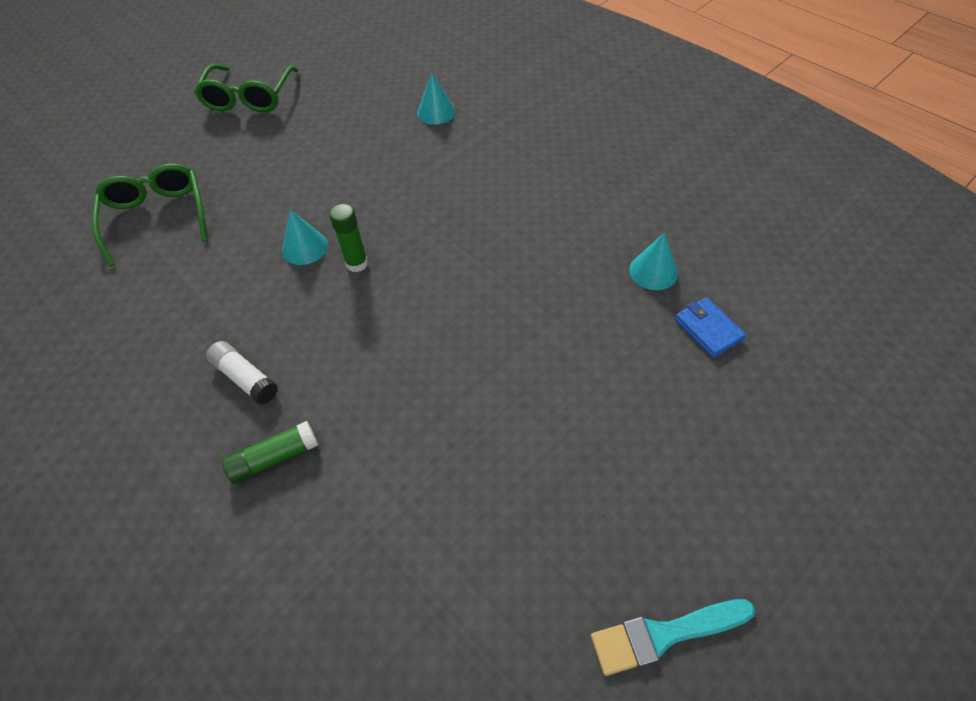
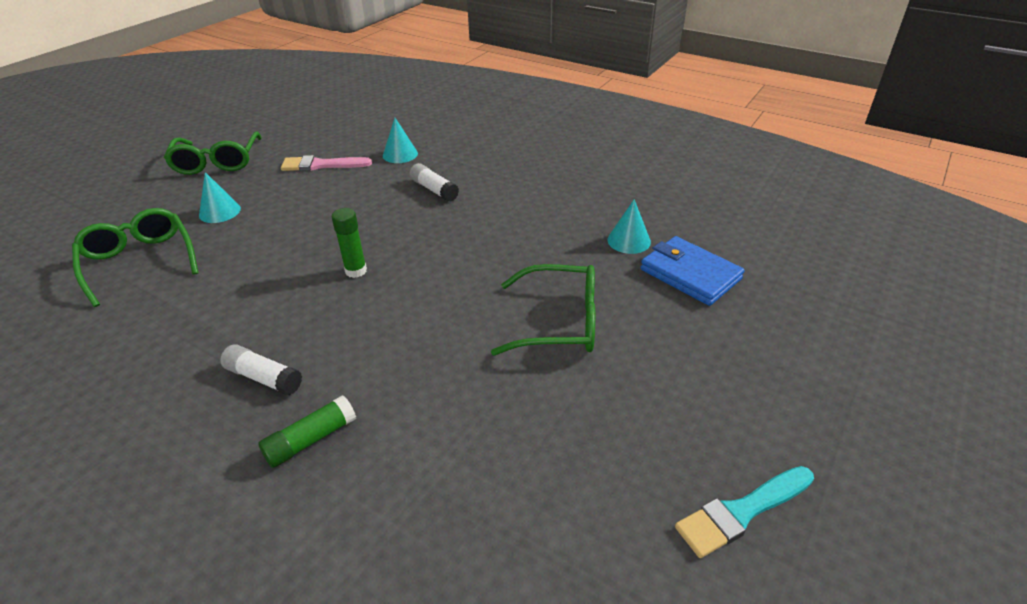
camera: 15 degrees left, 15 degrees down
(305, 247) = (300, 265): turquoise cone -> turquoise cone (219, 212)
(351, 116) = (321, 165): none -> pink brush
(460, 167) = (434, 190): none -> white glue stick
(546, 366) = (559, 322): none -> green glasses
(708, 329) = (690, 274): blue wallet -> blue wallet, size x1.61

